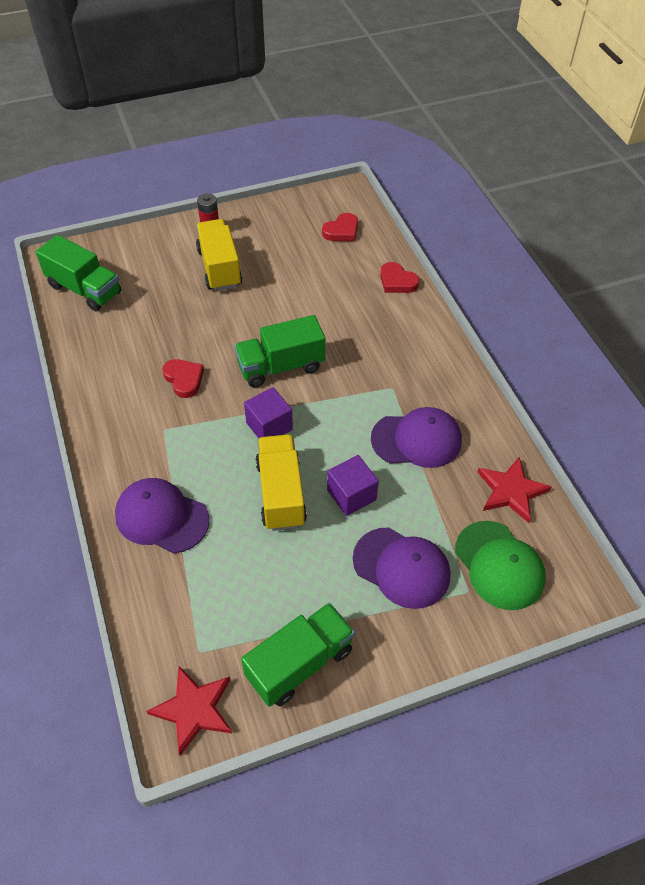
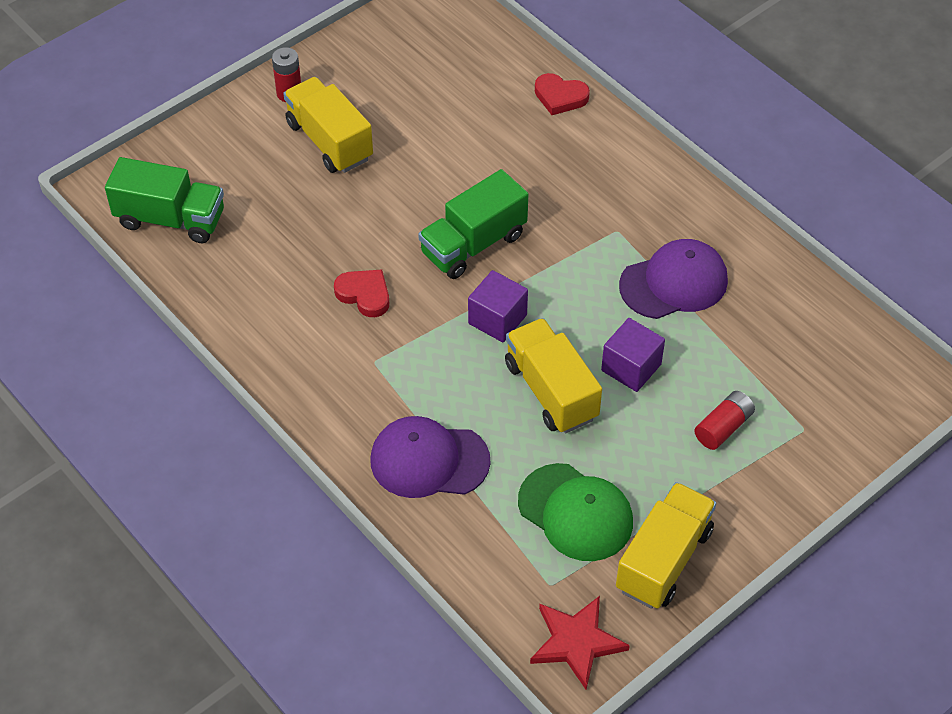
camera: 20 degrees left, 0 degrees up
(300, 663) = (663, 560): green truck -> yellow truck
(341, 231) = (459, 49): red heart -> none
(401, 567) = (723, 427): purple cap -> red battery
(499, 565) = (824, 391): green cap -> green cap (575, 512)
(511, 491) = (802, 308): red star -> none

